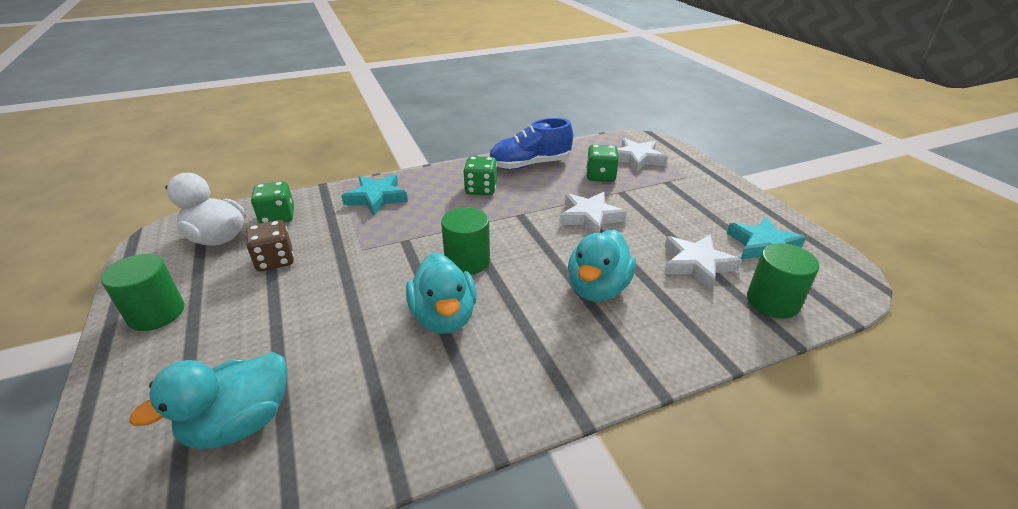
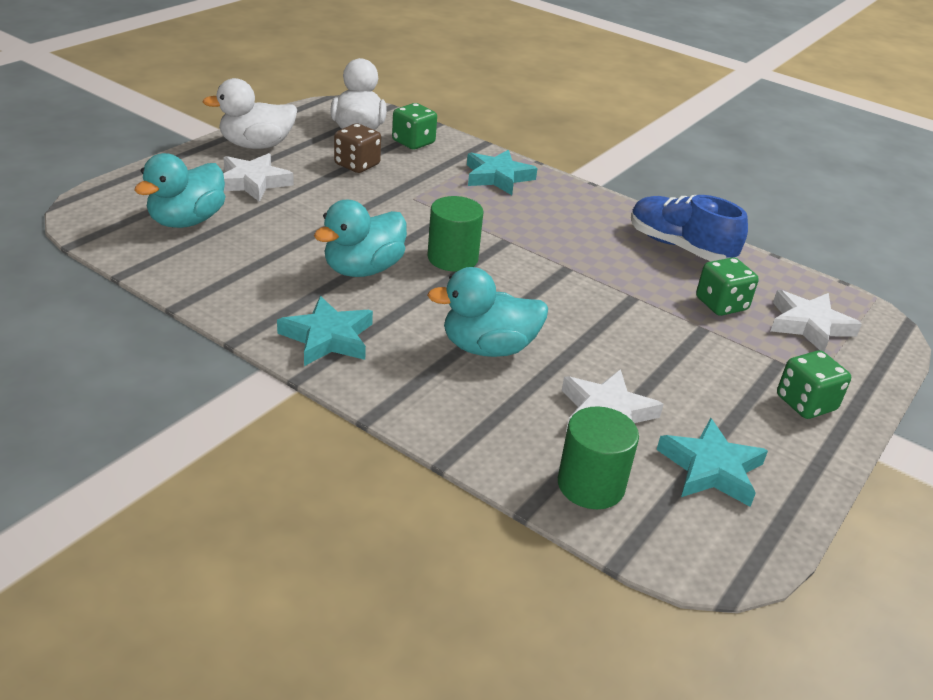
camera: 55 degrees right, 0 degrees up
(156, 313) = (256, 145): green cylinder -> white duck
(240, 423) = (187, 221): turquoise duck -> turquoise duck turned 75 degrees counterclockwise
(481, 189) = (586, 229): green dice -> green dice (805, 403)
(533, 379) = (328, 338): none -> turquoise star
(590, 217) = (617, 315): white star -> white star (252, 182)

